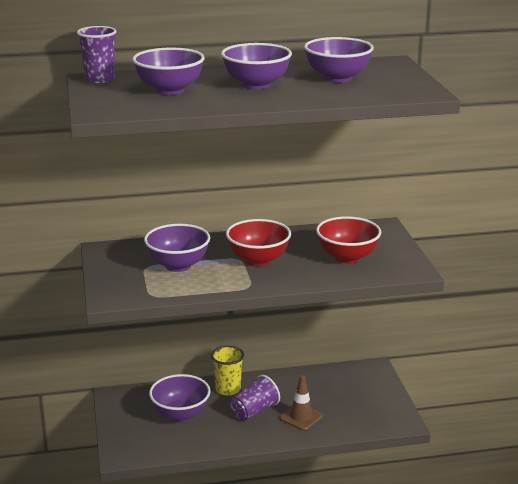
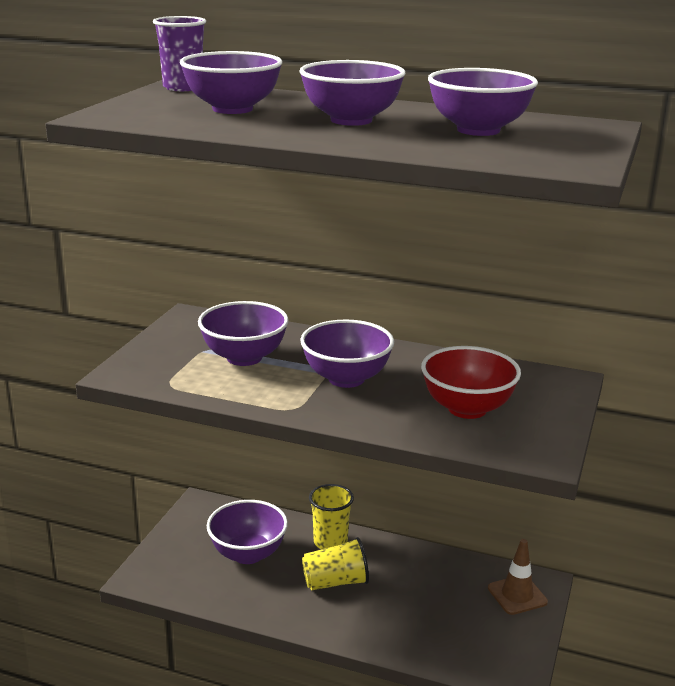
camera: 30 degrees right, 0 degrees up
(254, 411) = (335, 582): purple cup -> yellow cup
(258, 260) = (346, 378): red bowl -> purple bowl
(301, 417) = (386, 613): brown traffic cone -> brown traffic cone (517, 595)

